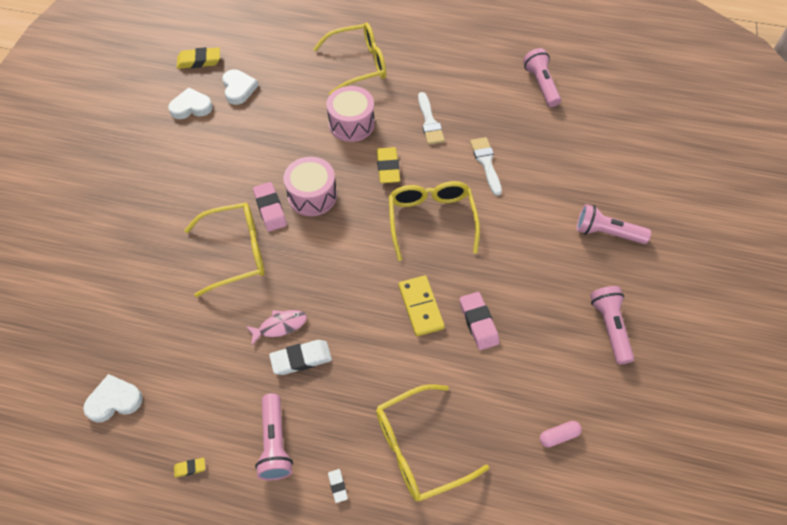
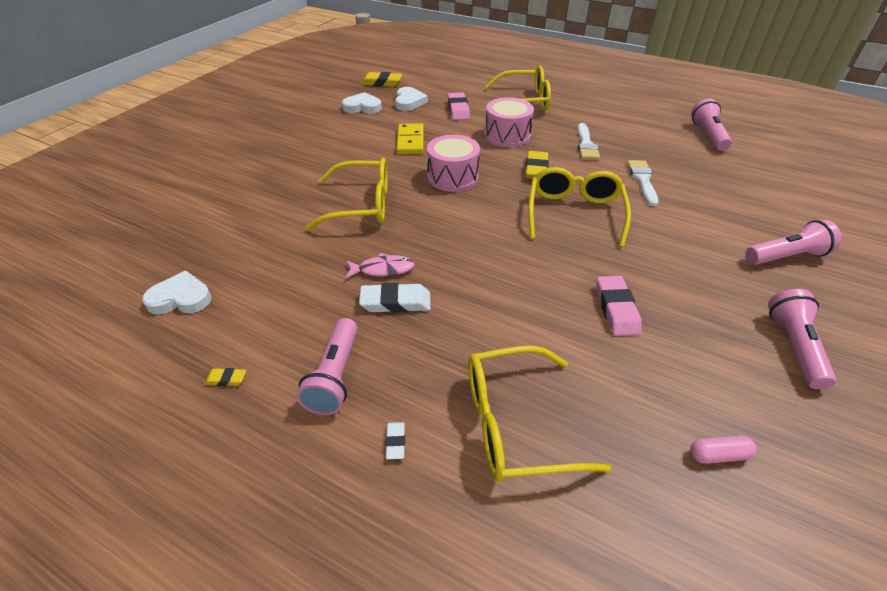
camera: 15 degrees right, 15 degrees down
(270, 209) = (407, 180): pink eraser -> pink eraser (458, 110)
(421, 307) = (548, 282): yellow domino -> yellow domino (410, 141)
(606, 233) = (786, 256): pink flashlight -> pink flashlight turned 135 degrees clockwise

